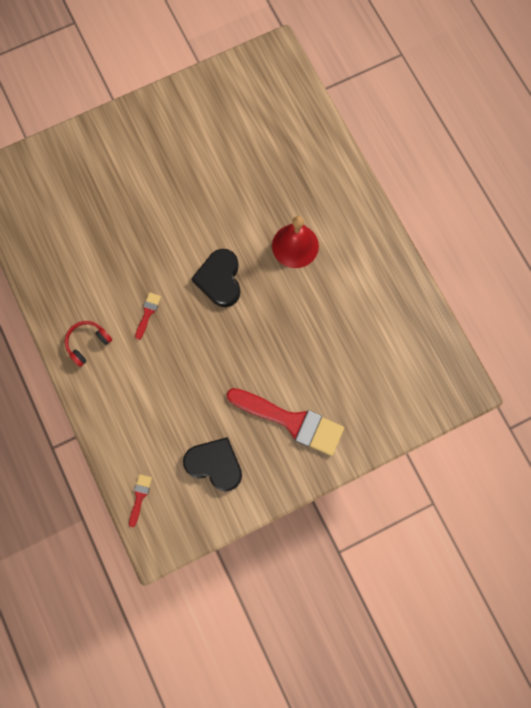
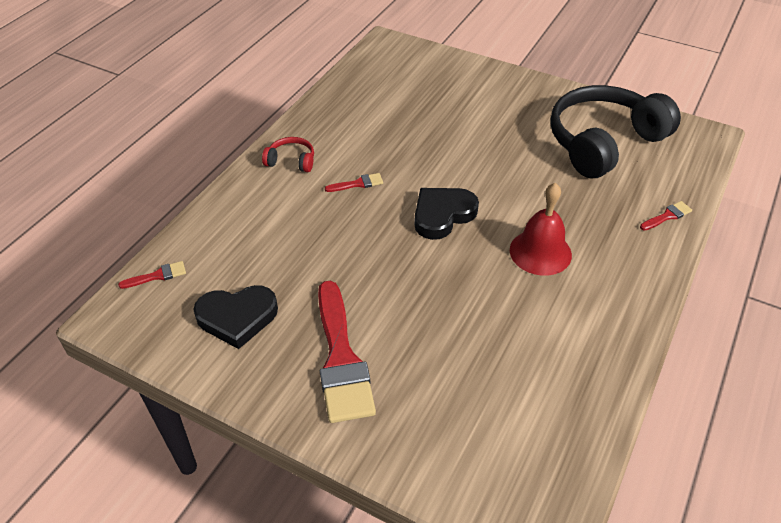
camera: 55 degrees right, 30 degrees down
(215, 464) = (237, 317): black heart -> black heart turned 90 degrees clockwise
(231, 122) = (603, 142): none -> black headphones
(323, 146) = (667, 216): none -> red brush

